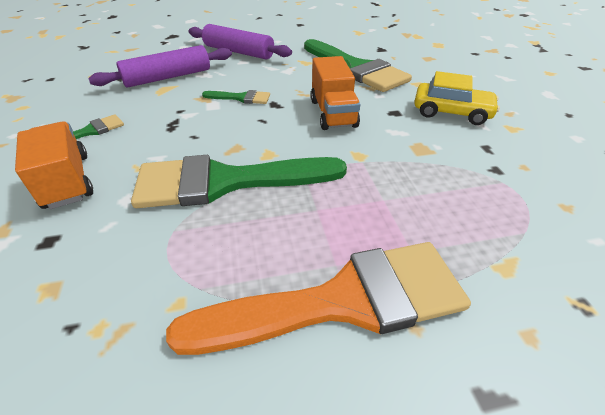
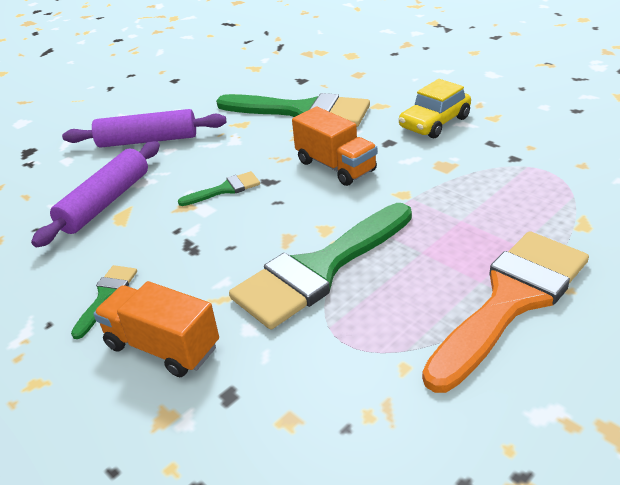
camera: 30 degrees left, 5 degrees down
(451, 112) = (434, 123): yellow car -> yellow car turned 150 degrees clockwise

